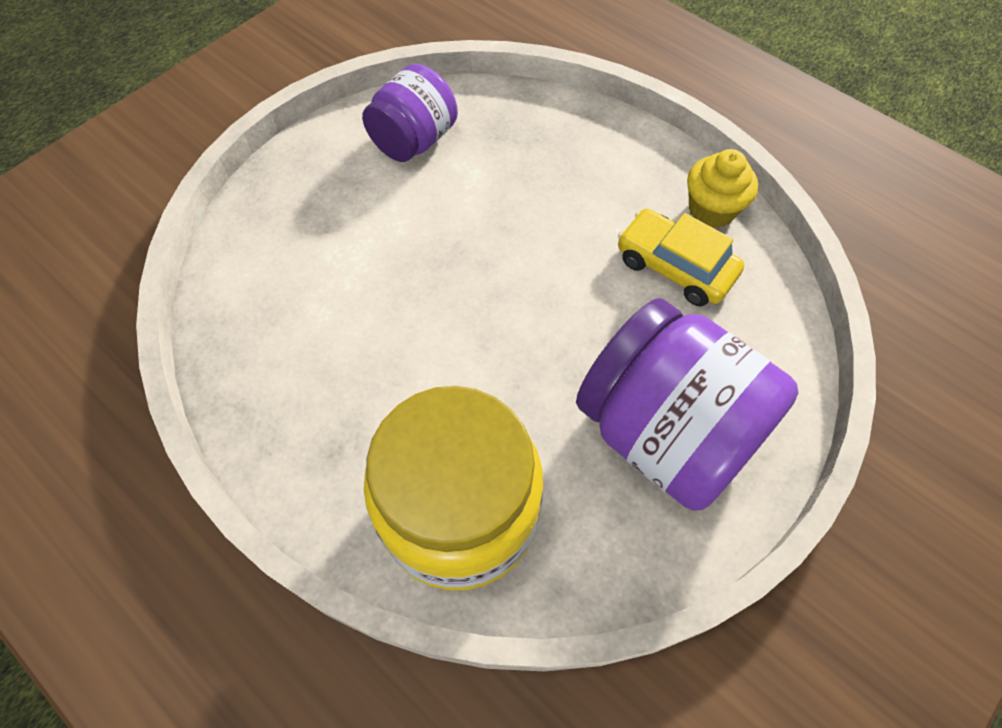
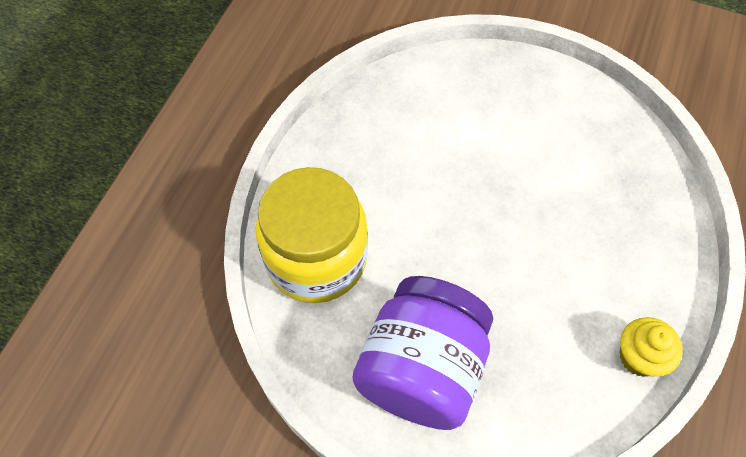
camera: 70 degrees right, 0 degrees up
(414, 140) = (587, 128): purple jar -> none
(675, 266) = (567, 342): yellow car -> none

